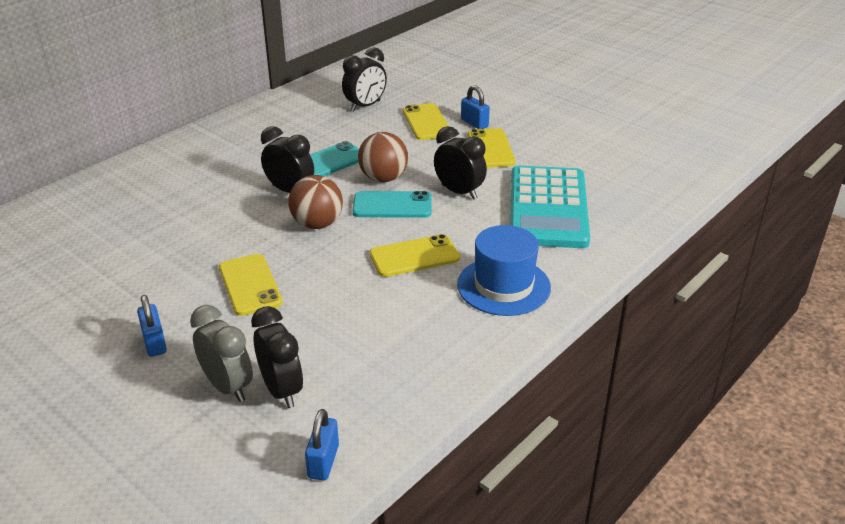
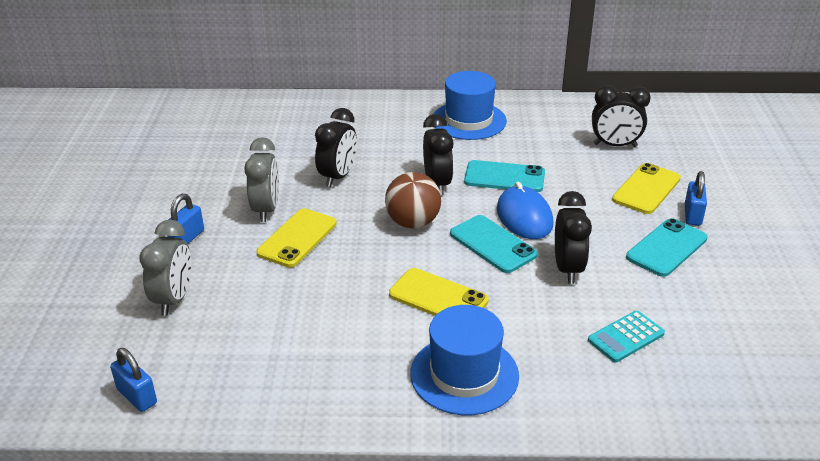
camera: 50 degrees right, 0 degrees up
(187, 283) = (266, 210): none -> grey clock
(238, 139) = (468, 120): none -> blue hat
(282, 390) = (195, 327): black clock -> black clock (338, 177)
(323, 461) = (137, 396): blue padlock -> blue padlock turned 75 degrees clockwise
(383, 178) = (524, 217): brown ball -> blue mouse
(490, 149) = (666, 248): yellow phone -> turquoise phone
(548, 208) = (626, 337): turquoise calculator -> turquoise calculator, size x0.43

